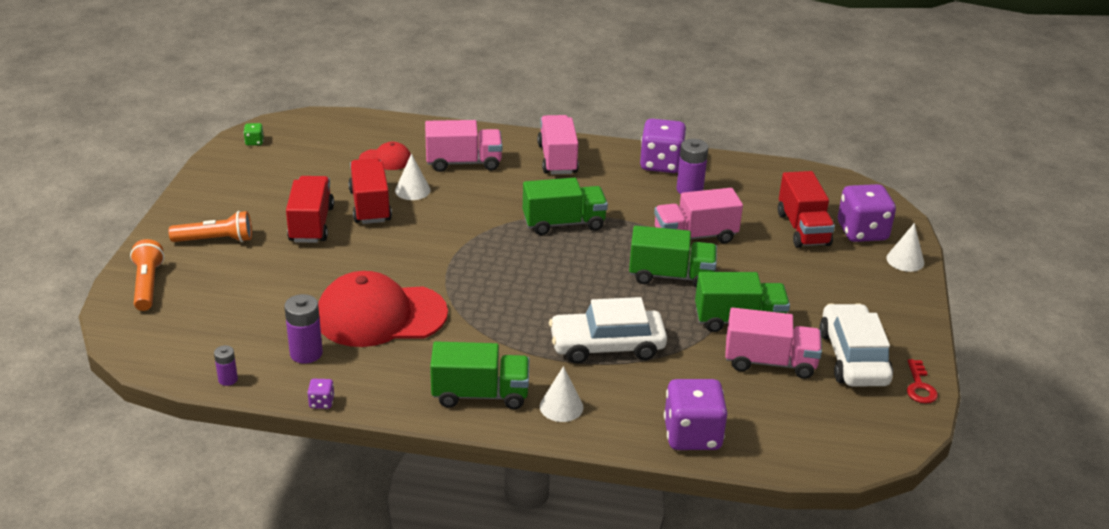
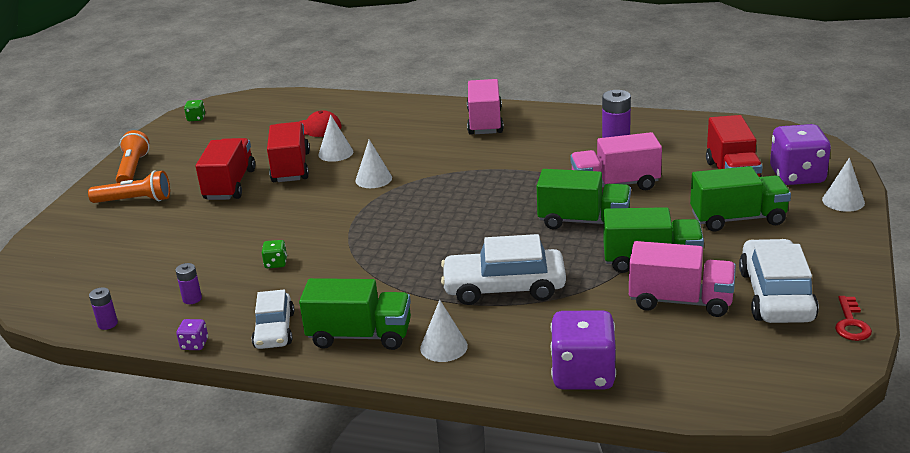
camera: 10 degrees right, 5 degrees down
(147, 285) = (58, 241): orange flashlight -> orange flashlight (133, 169)
(306, 353) = (192, 299): purple battery -> purple battery, size x0.57
(380, 315) = (276, 263): red cap -> green dice
(396, 388) = (274, 330): none -> white car
(458, 222) = (373, 179): none -> white cone
(463, 163) = (391, 128): pink truck -> none
(563, 223) = (480, 177): green truck -> green truck (738, 219)
(661, 164) = (589, 122): purple dice -> none

